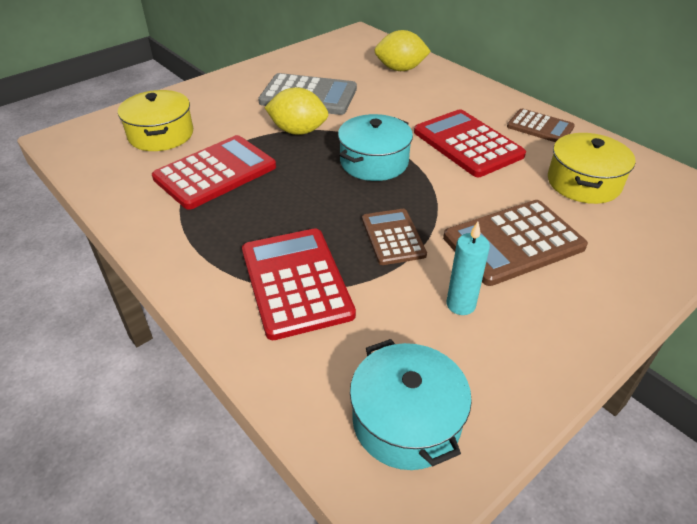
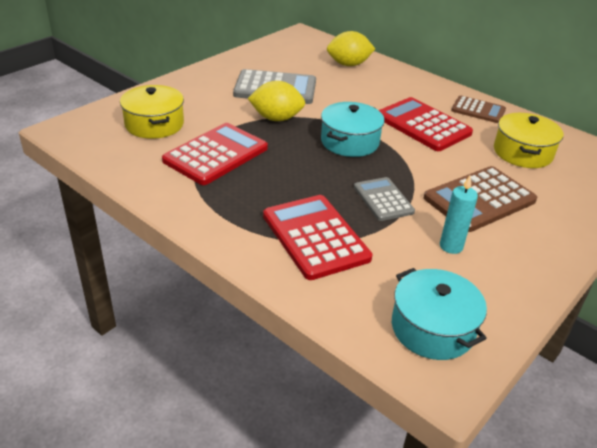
camera: 10 degrees left, 5 degrees down
(393, 237) = (383, 199): brown calculator -> grey calculator

